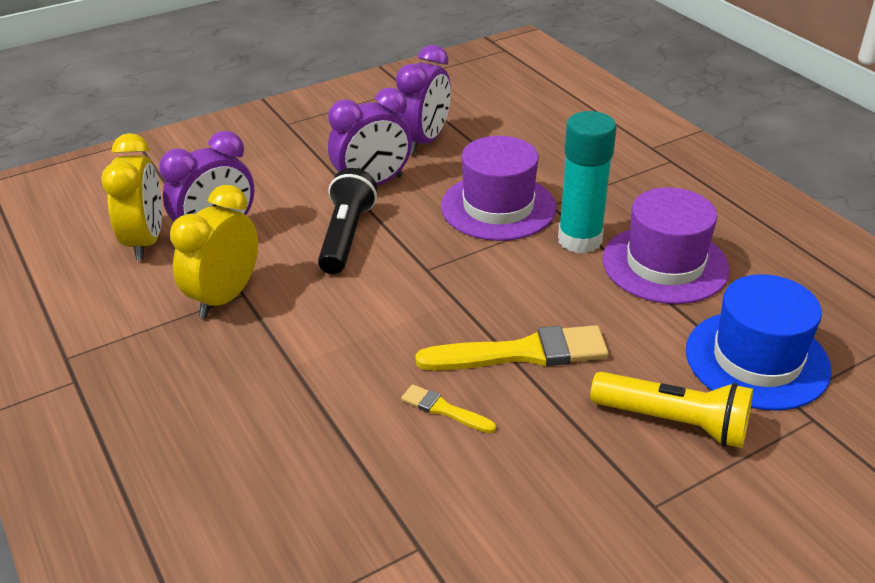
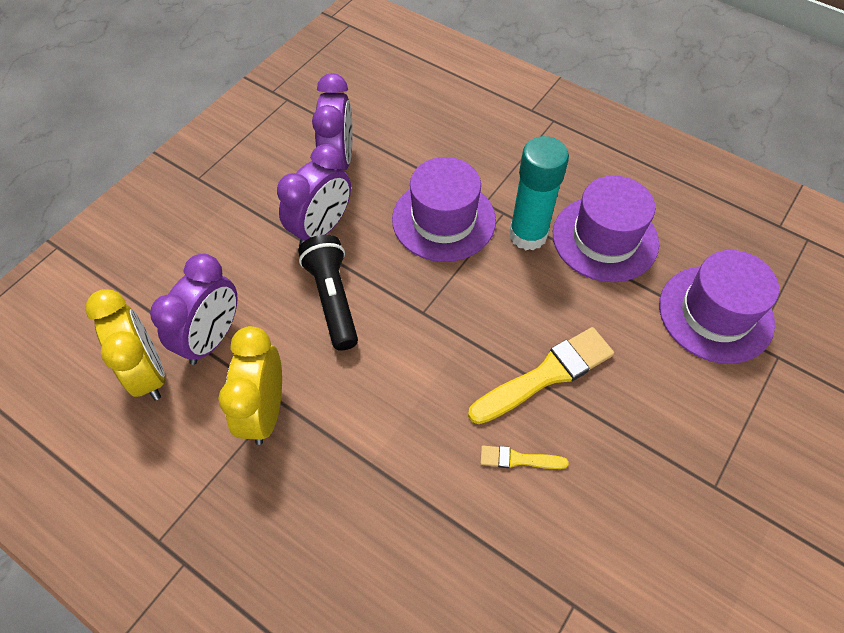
camera: 25 degrees left, 20 degrees up
(673, 422) = (689, 400): yellow flashlight -> none
(757, 360) = (715, 314): blue hat -> purple hat

